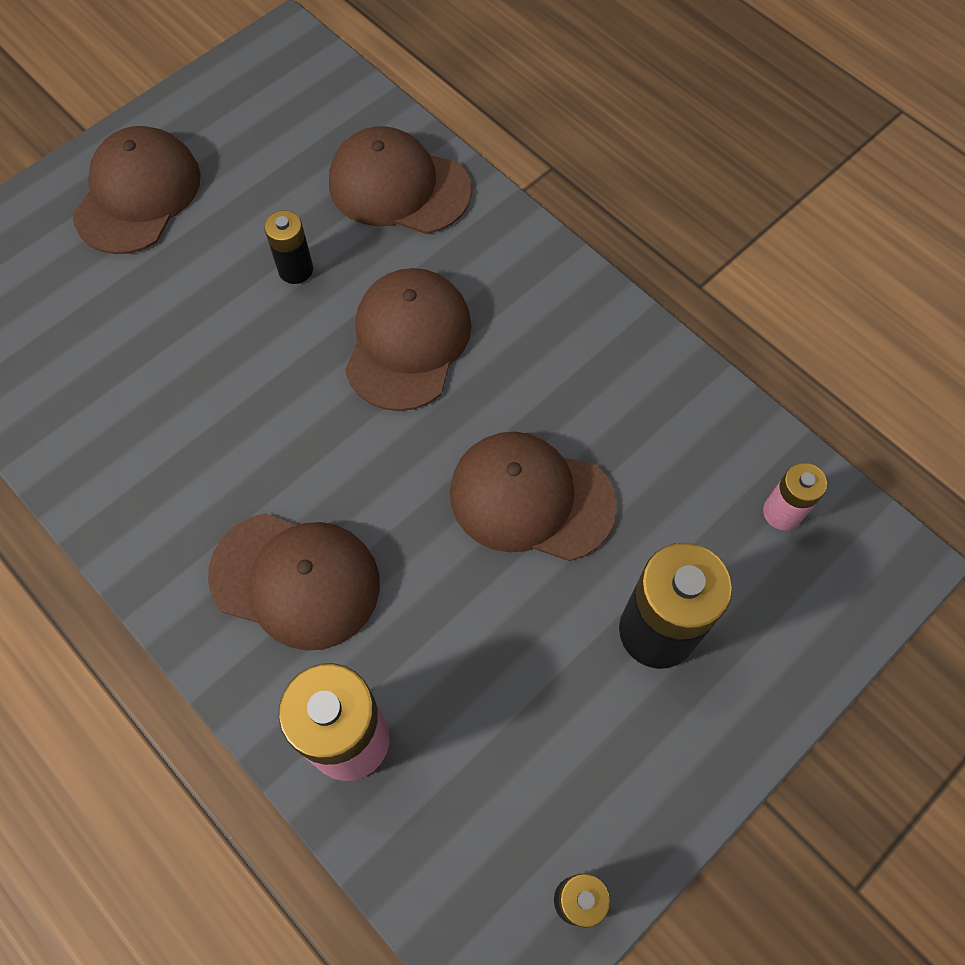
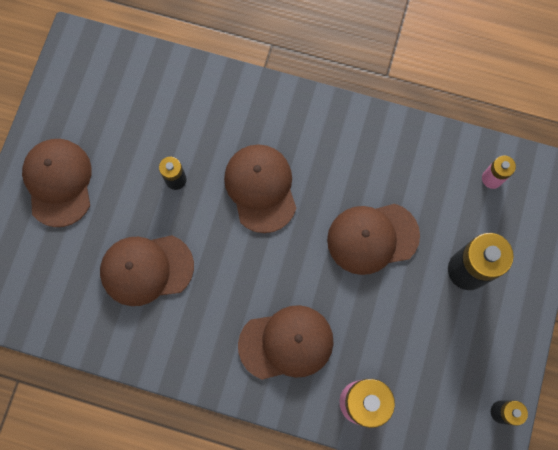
camera: 30 degrees left, 10 degrees up
(398, 186) = (198, 101): brown cap -> brown cap (146, 269)

